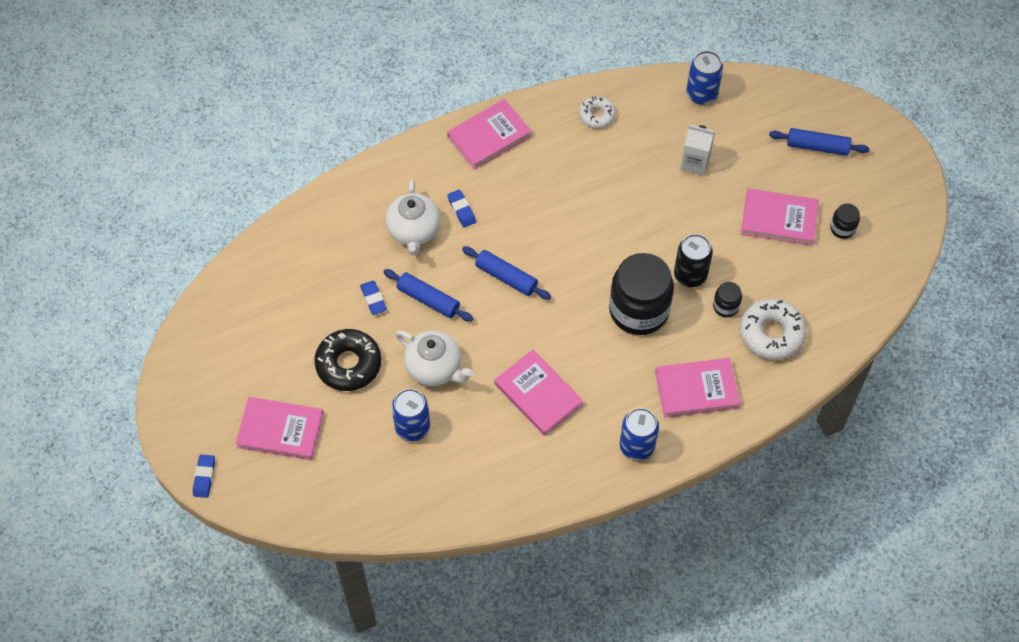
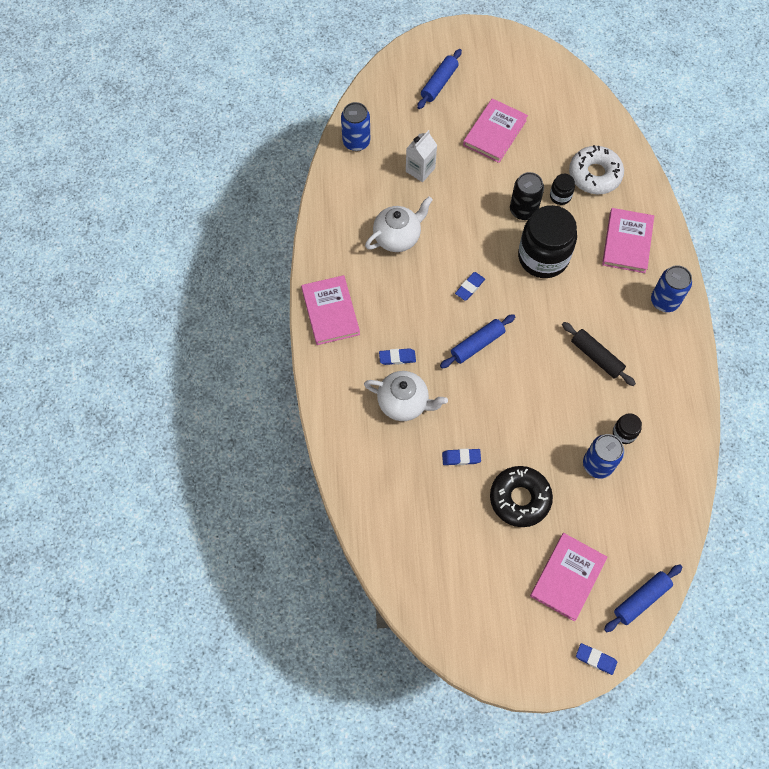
camera: 70 degrees left, 5 degrees up
(428, 299) = (477, 413): blue rolling pin -> blue rolling pin (641, 599)
(435, 368) = (546, 429): white teapot -> white teapot (397, 237)
(538, 394) = (596, 356): pink book -> black rolling pin
(570, 251) = (469, 287): none -> blue eraser
(596, 115) = (344, 223): white donut -> none
(842, 228) = (519, 95): black jar -> black jar (624, 433)

